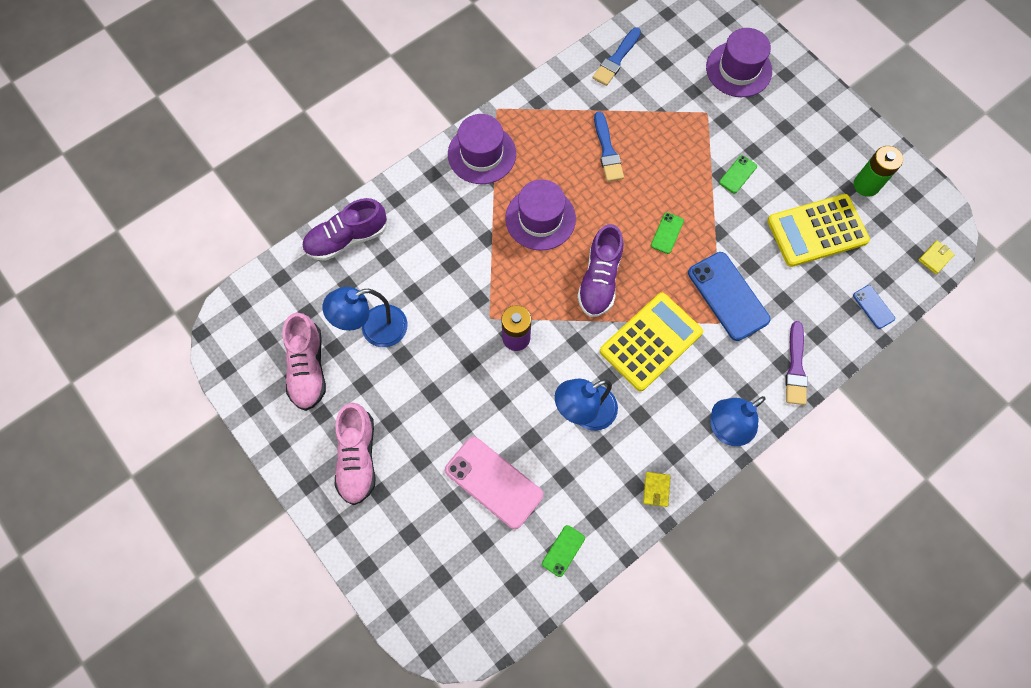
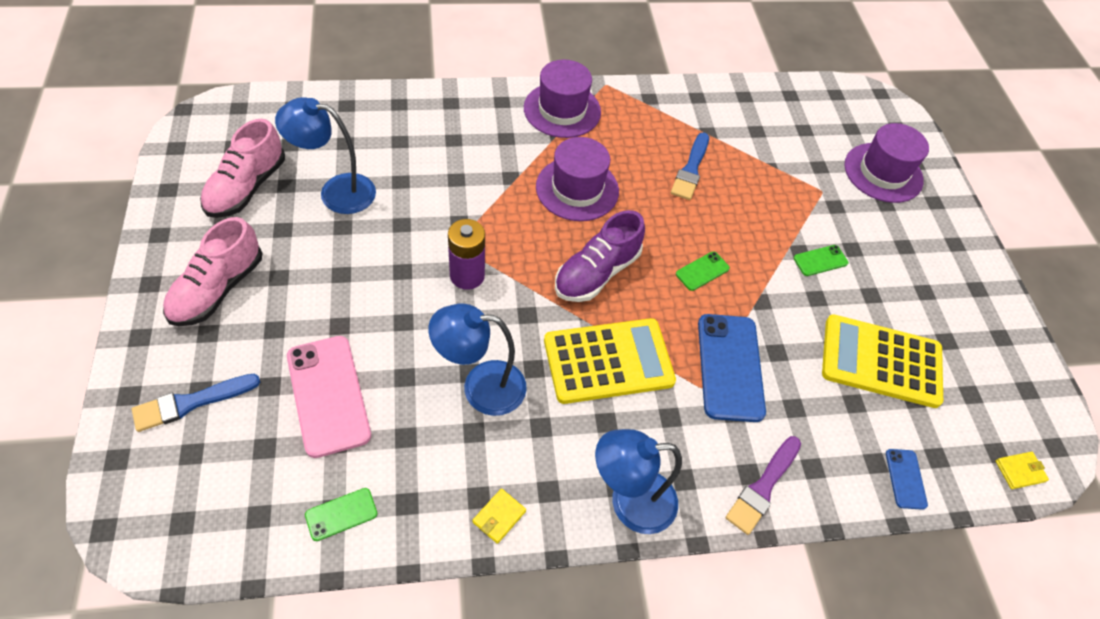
camera: 25 degrees right, 15 degrees down
(347, 238) = (379, 108): purple shoe -> none
(616, 59) = (756, 104): blue brush -> blue brush (191, 402)
(866, 185) = (971, 349): green battery -> none

